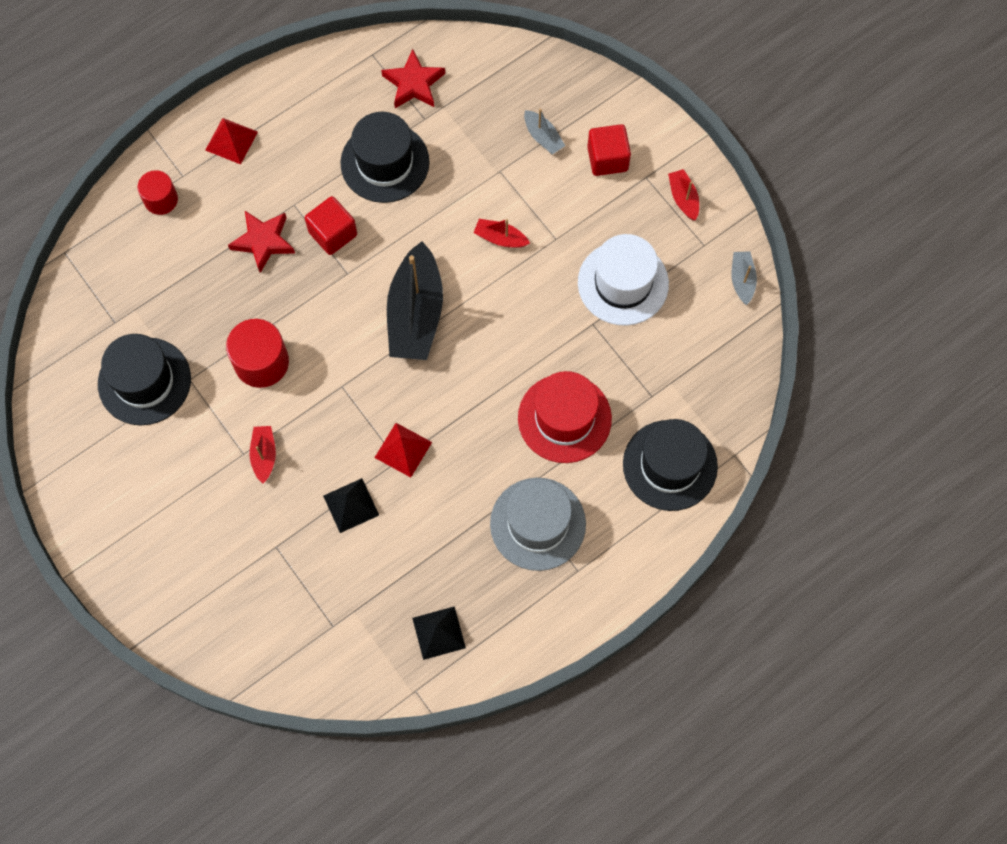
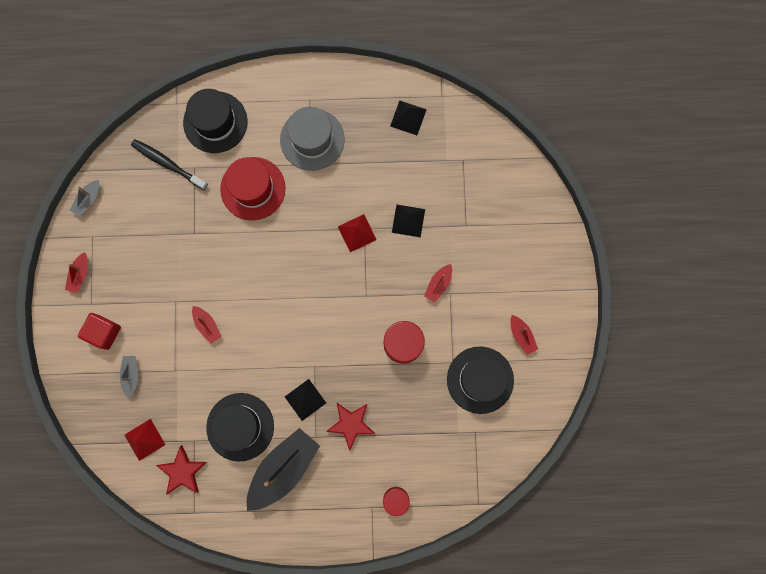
camera: 145 degrees left, 10 degrees up
(125, 462) = (521, 335): none -> red boat
(231, 140) = (325, 512): red pyramid -> red pyramid (144, 439)
(333, 233) = (305, 399): red cube -> black pyramid
(415, 314) = (292, 311): black boat -> black boat (283, 468)
(623, 283) = (157, 246): white hat -> none
(685, 379) = (168, 164): none -> black toothbrush

